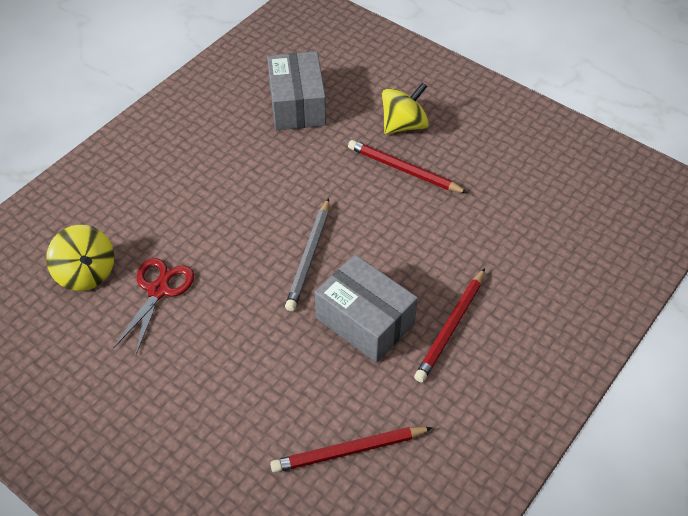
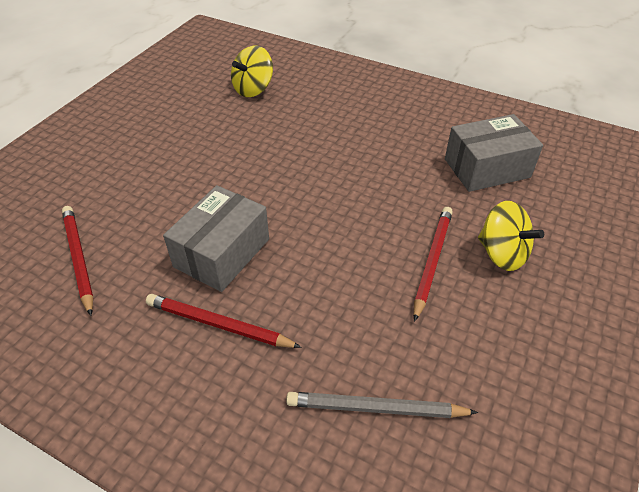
camera: 80 degrees right, 5 degrees down
(158, 290) = (242, 124): red scissors -> none
(309, 257) = (293, 204): grey pencil -> grey pencil (376, 408)

